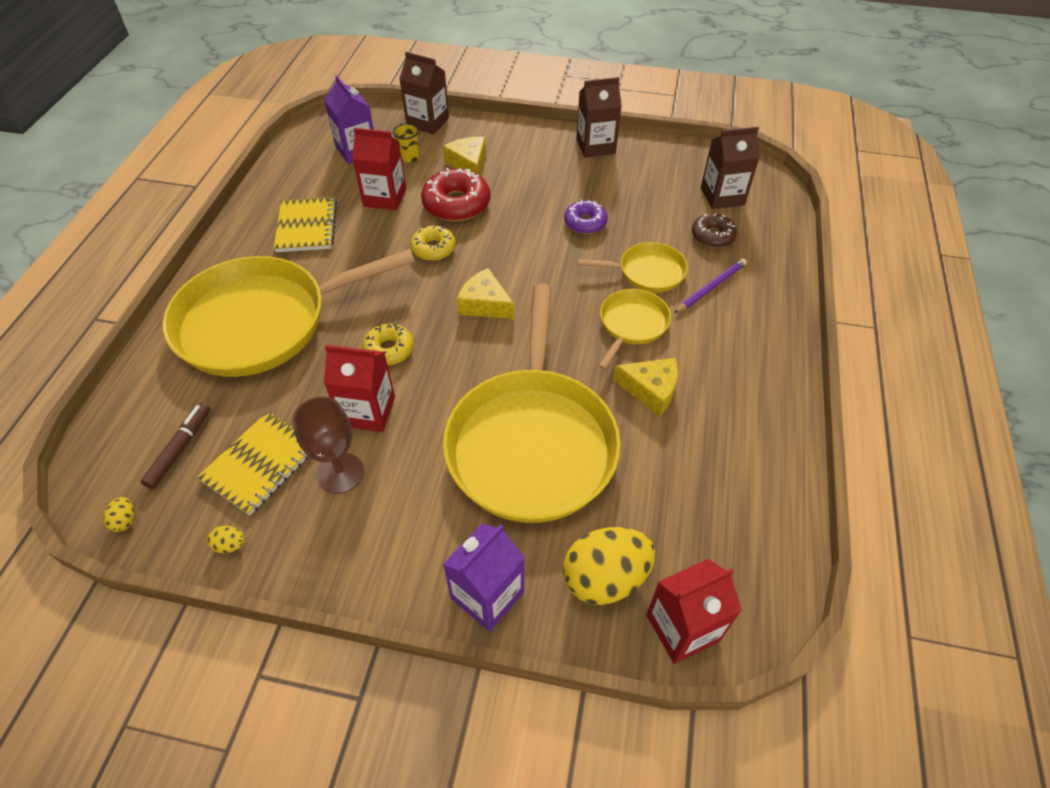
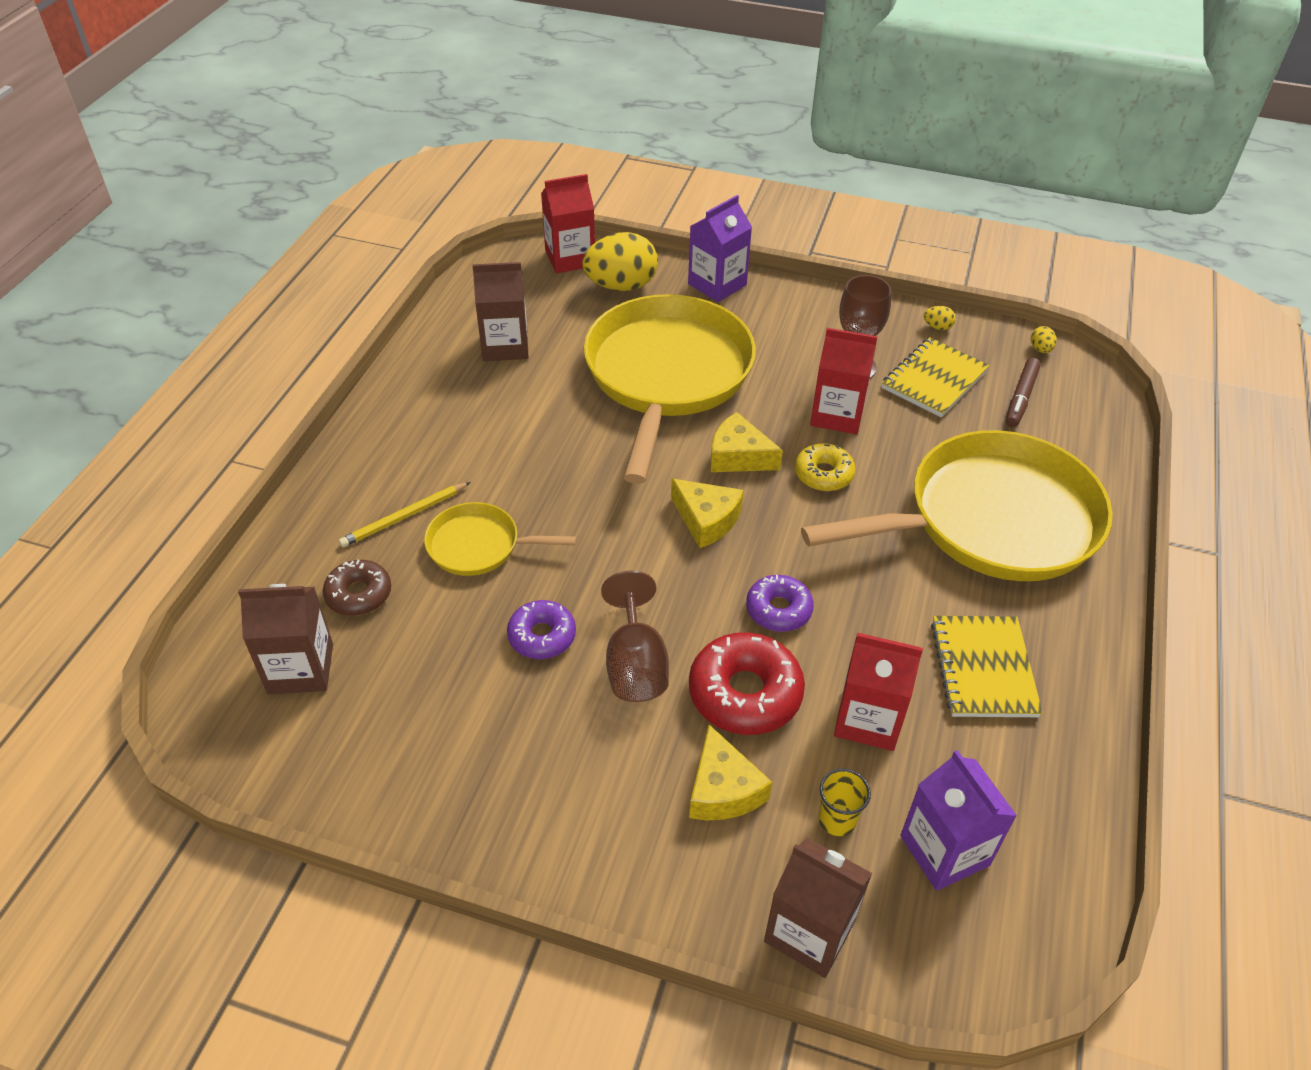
camera: 175 degrees left, 5 degrees down
(433, 248) = (778, 610): yellow donut -> purple donut
(524, 213) = (635, 664): none -> brown goblet
(595, 146) = (472, 816): brown carton -> brown carton (505, 346)
(632, 325) = (526, 478): yellow pan -> none
(650, 390) = (531, 410): yellow cheese -> yellow cheese (738, 456)
(710, 287) = (405, 517): purple pencil -> yellow pencil

